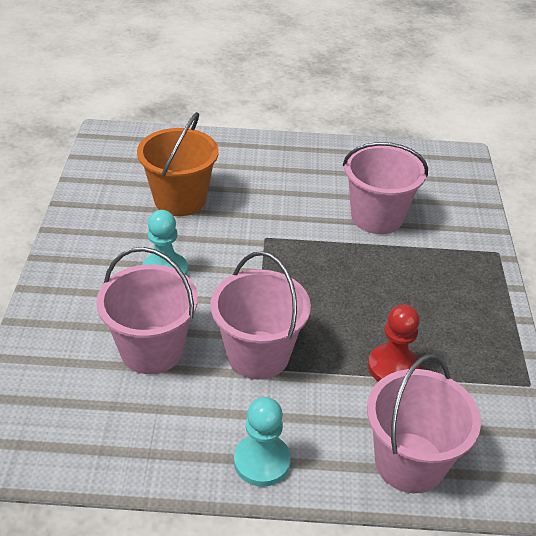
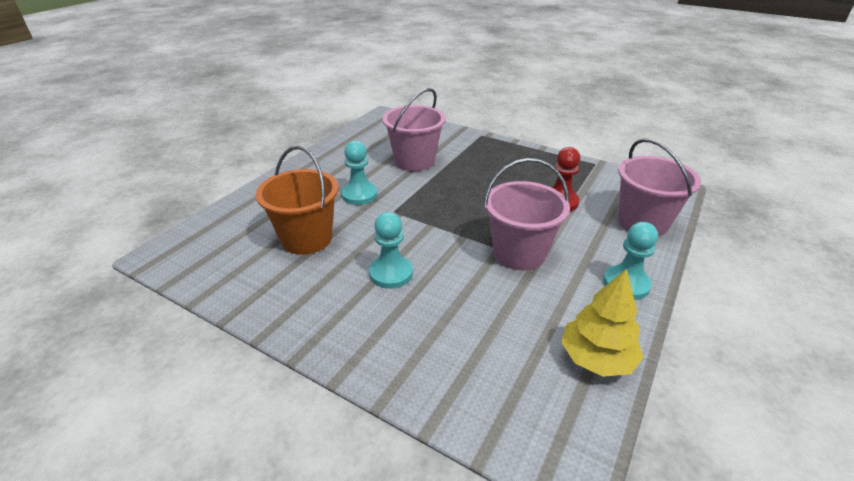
camera: 60 degrees left, 5 degrees down
(126, 453) = (596, 358): none -> yellow tree
(152, 350) = (482, 308): pink bucket -> none
(274, 203) = (359, 195): none -> turquoise pawn

